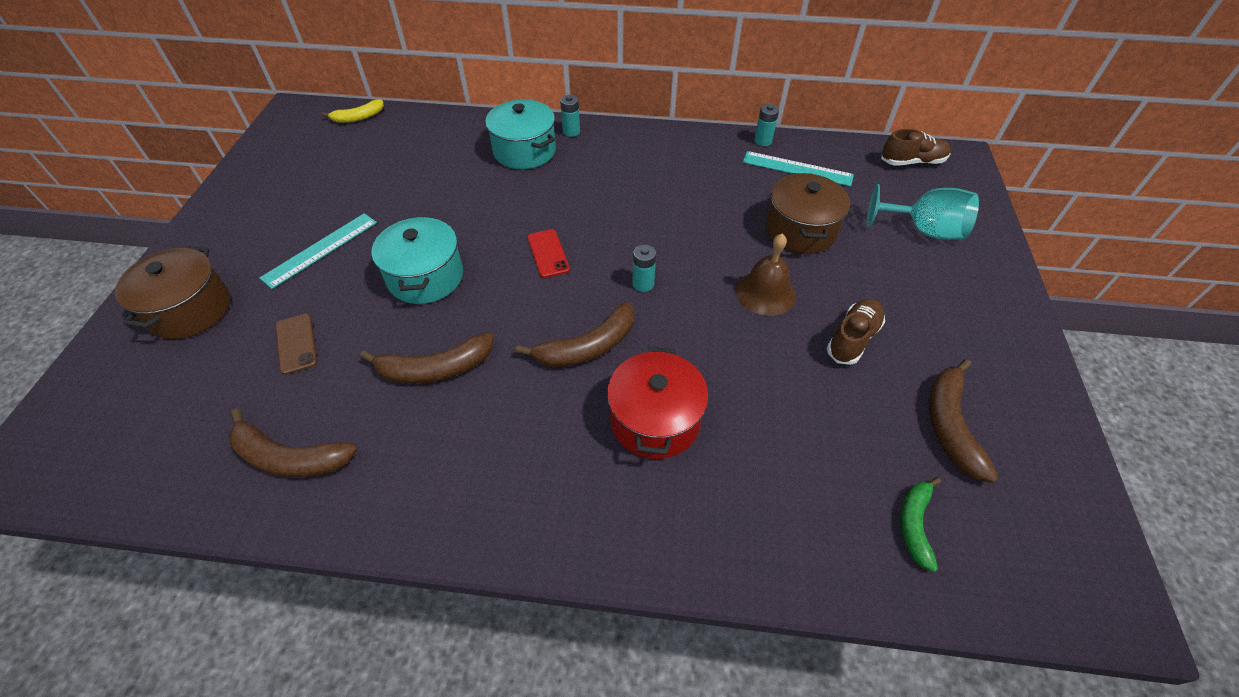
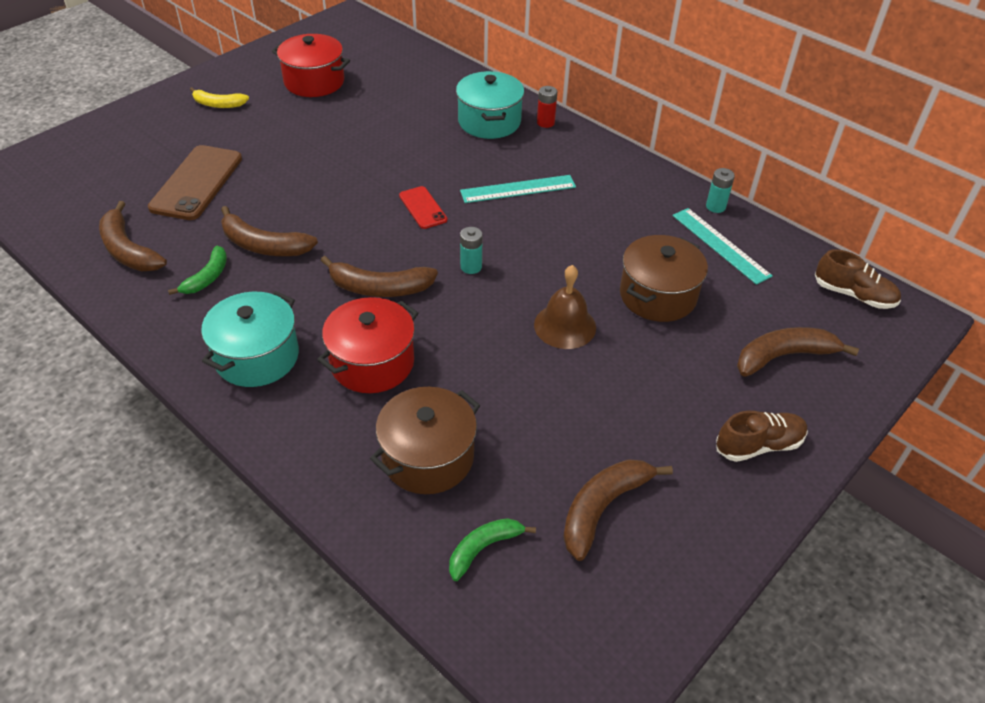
camera: 35 degrees right, 5 degrees down
(190, 310) = (157, 129): brown pot -> brown pot (428, 457)
(296, 344) = (196, 183): brown phone -> brown phone, size x1.85
(320, 249) = (270, 128): turquoise ruler -> turquoise ruler (518, 189)
(321, 185) = (314, 82): none -> red pot
(358, 117) = (389, 41): yellow banana -> yellow banana (218, 104)
(410, 434) = (207, 277): none -> green banana
(425, 277) = (319, 181): turquoise pot -> turquoise pot (257, 356)
(548, 253) = (422, 208): red phone -> red phone turned 45 degrees counterclockwise
(571, 132) = (545, 122): turquoise battery -> red battery
(852, 339) = (598, 400): brown shoe -> brown shoe (758, 445)
(923, 230) = (783, 356): turquoise goblet -> brown banana

